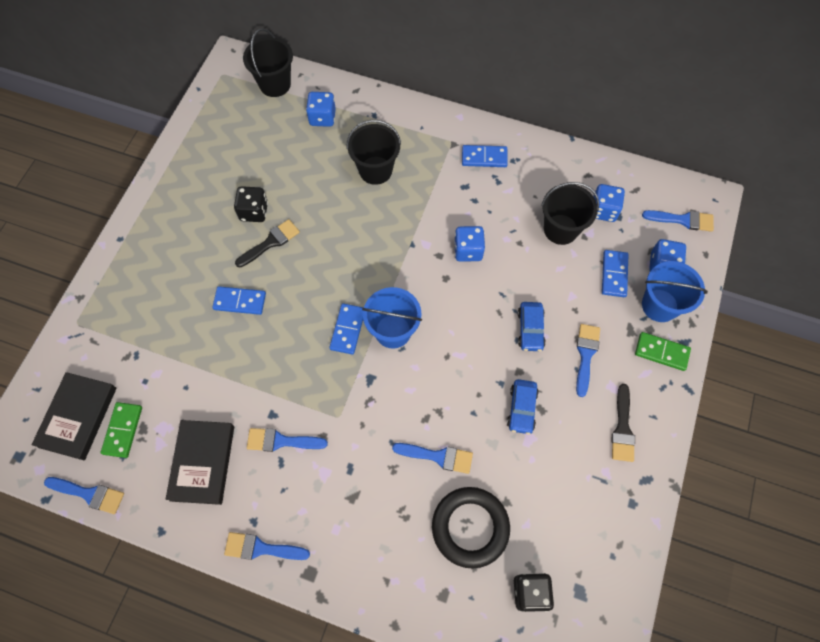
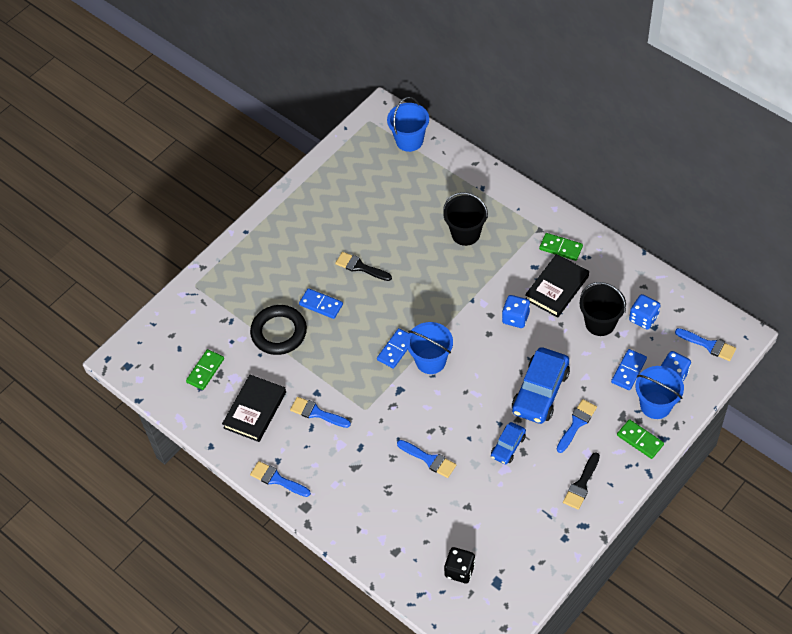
camera: 25 degrees right, 10 degrees down
(78, 417) = (176, 352): black book -> black book (557, 288)
(89, 494) = (169, 406): blue brush -> none
(254, 211) = (355, 239): black dice -> none
(270, 242) = (360, 267): black brush -> black brush turned 135 degrees counterclockwise
(275, 84) = (409, 140): black bucket -> blue bucket
(322, 118) = (438, 179): blue dice -> none
(470, 527) = (433, 514): black ring -> black ring (279, 332)
(484, 157) = (561, 248): blue domino -> green domino
(530, 329) = (540, 391): blue car -> blue car, size x1.85

